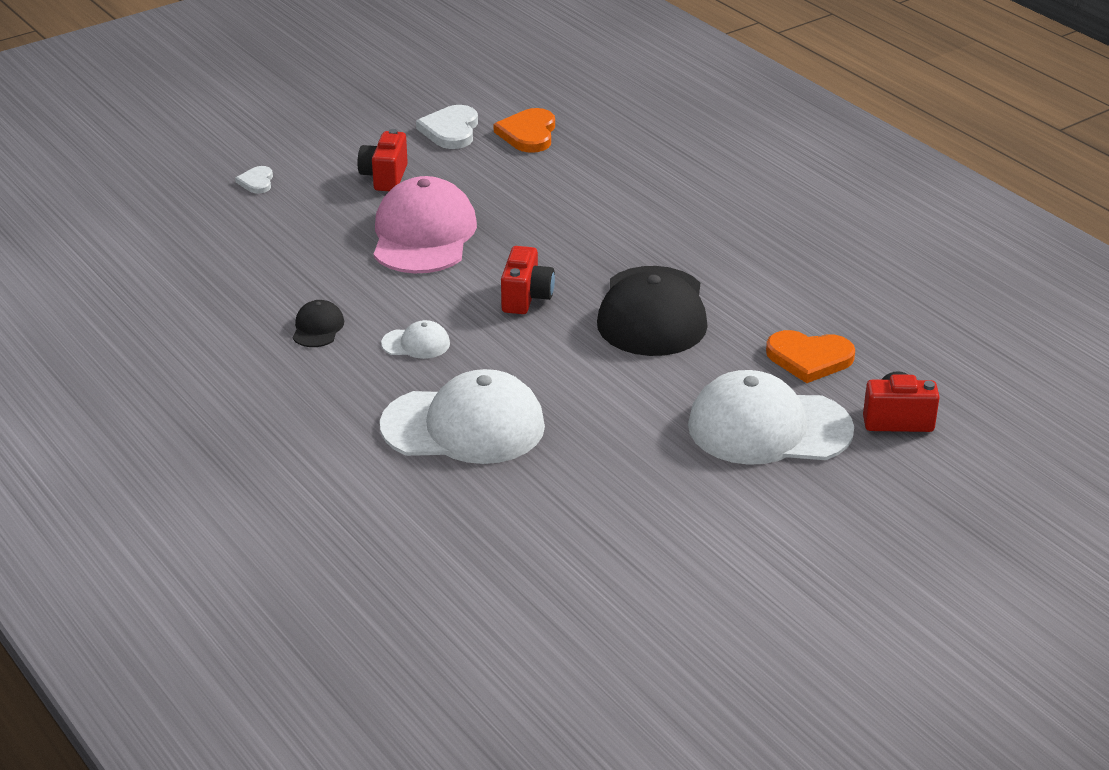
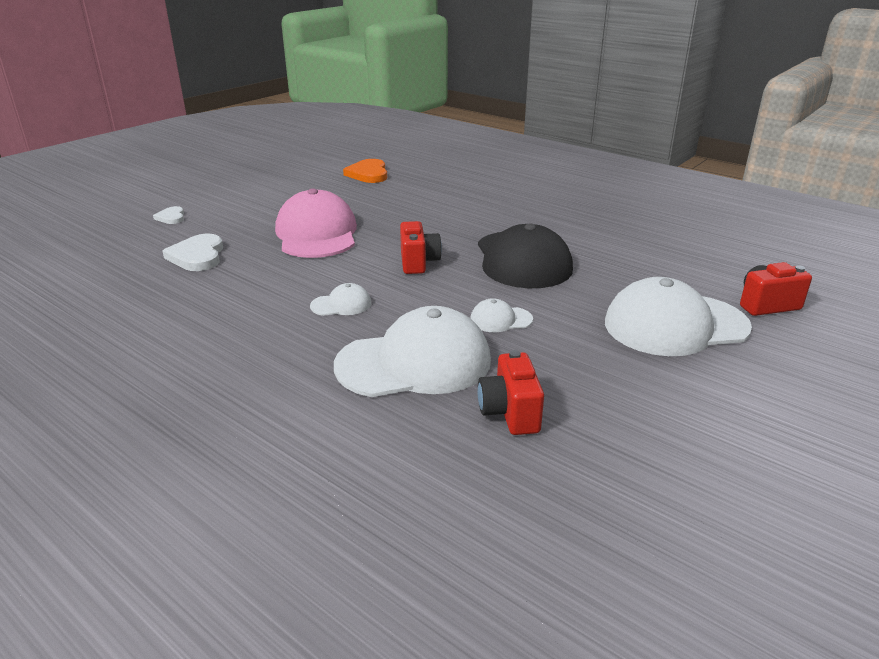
camera: 15 degrees left, 5 degrees down
(318, 328) = (248, 304): black cap -> none
(384, 177) = (273, 205): red camera -> red camera (510, 413)
(451, 130) = (312, 177): white heart -> white heart (197, 256)
(579, 390) = (500, 319): none -> white cap
(809, 358) = (662, 274): orange heart -> none

